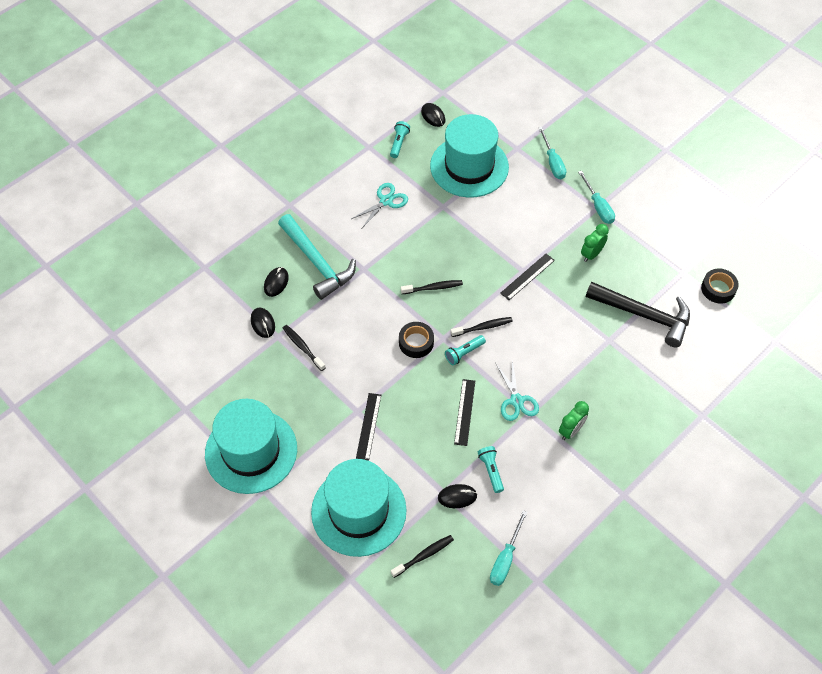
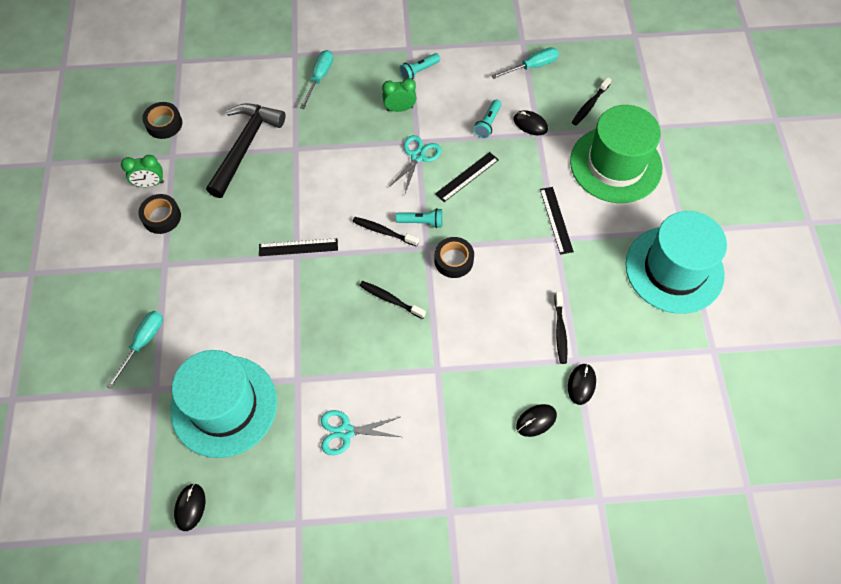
camera: 140 degrees left, 5 degrees up
(317, 263) = (477, 412): turquoise hammer -> none
(358, 511) = (615, 164): turquoise hat -> green hat
(368, 426) = (556, 220): black ruler -> black ruler turned 60 degrees counterclockwise
(399, 143) = (262, 499): turquoise flashlight -> turquoise flashlight (419, 71)
(424, 555) = (589, 105): black toothbrush -> black toothbrush turned 60 degrees counterclockwise
(591, 254) = (222, 225): green clock -> green clock (150, 184)
(598, 207) = (161, 264): turquoise screwdriver -> turquoise screwdriver (319, 78)
(635, 231) = (161, 217): none -> black tape
(644, 315) = (245, 146): black hammer -> black hammer turned 45 degrees clockwise

